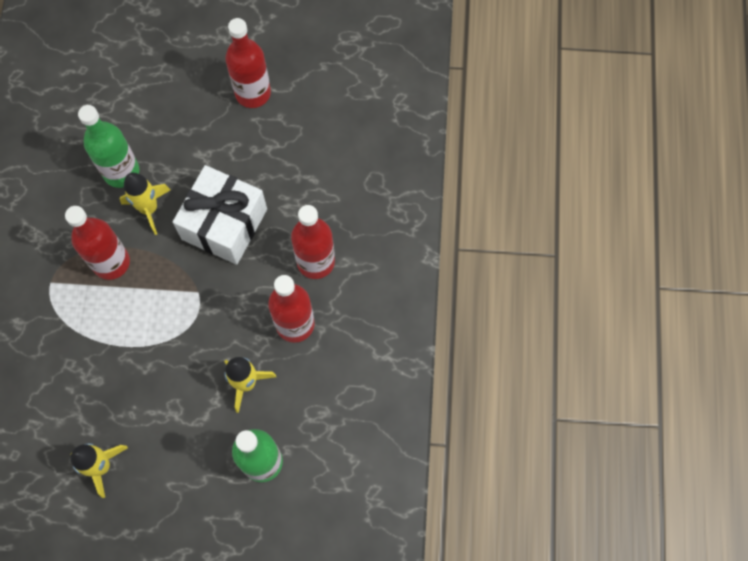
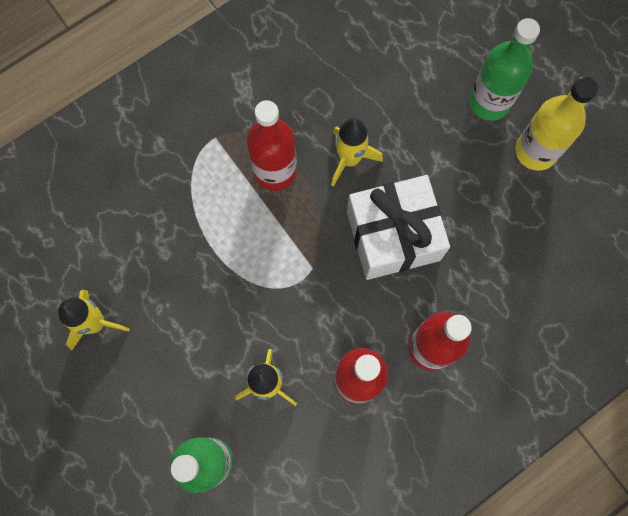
camera: 50 degrees right, 5 degrees up
(121, 171) = (361, 106): green bottle -> green bottle (489, 102)
(253, 93) = (535, 151): red bottle -> yellow bottle

